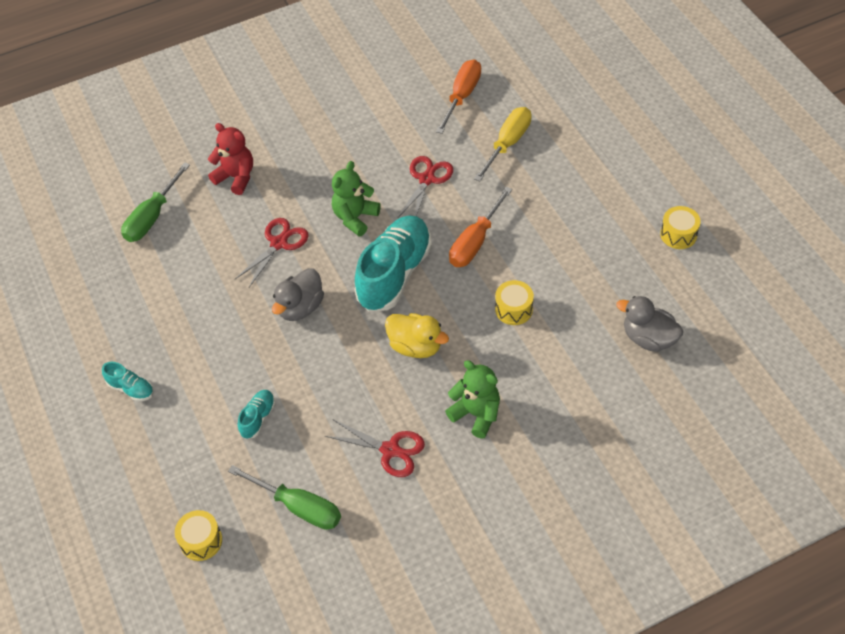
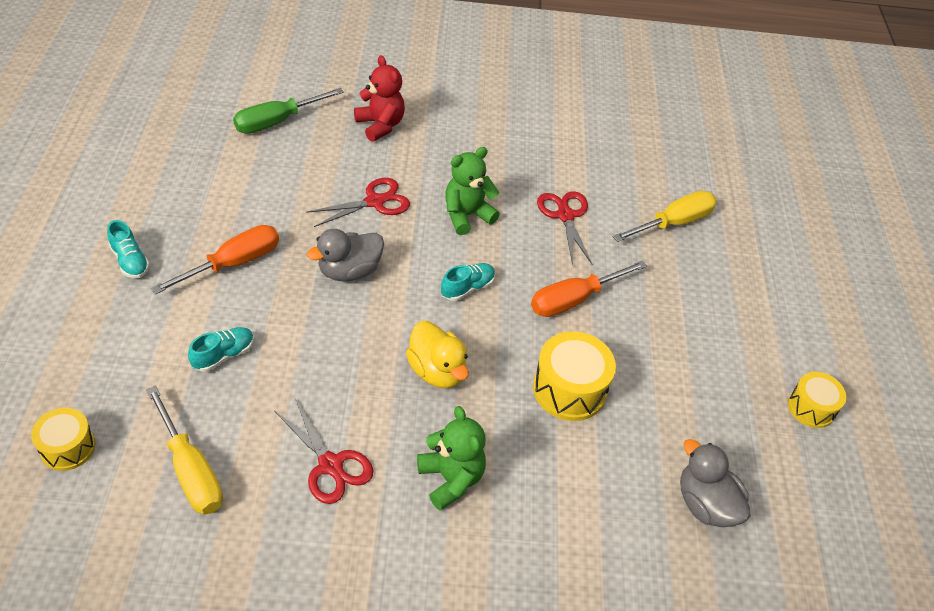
camera: 20 degrees right, 5 degrees down
(299, 507) = (191, 471): green screwdriver -> yellow screwdriver
(394, 274) = (467, 288): turquoise shoe -> turquoise shoe, size x0.44
(427, 179) = (565, 215): red scissors -> red scissors turned 60 degrees counterclockwise
(462, 96) = (655, 158): orange screwdriver -> orange screwdriver (234, 263)
(513, 309) = (569, 389): yellow drum -> yellow drum, size x1.56

